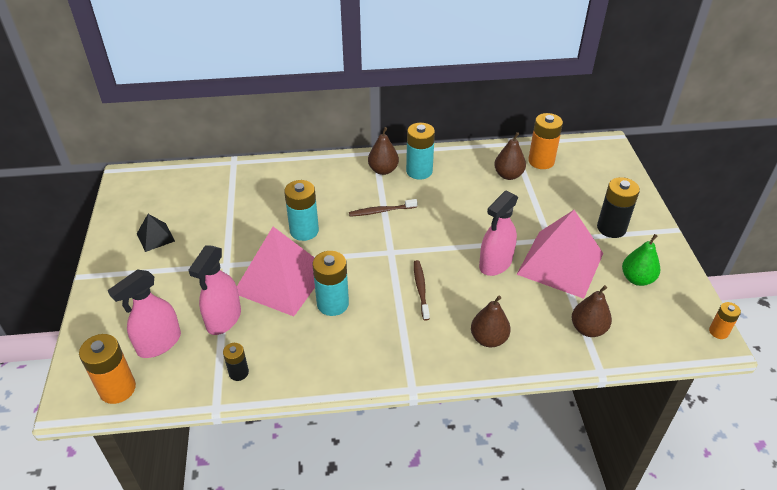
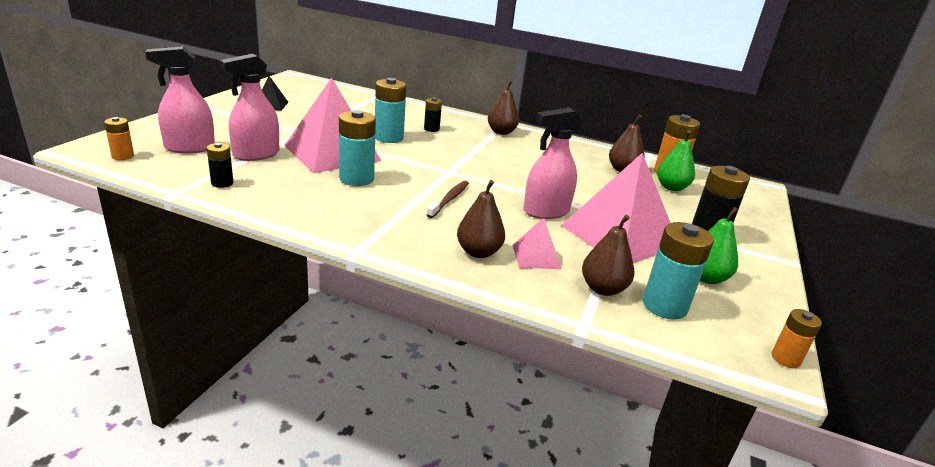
camera: 25 degrees right, 15 degrees down
(117, 389) = (123, 156): orange battery -> orange battery, size x0.57
(326, 197) = (431, 129): none -> black battery
(381, 211) = (470, 150): brown toothbrush -> none
(419, 171) = (534, 142): turquoise battery -> turquoise battery (664, 306)
(526, 320) = (536, 256): none -> pink pyramid
(554, 180) = (671, 187): none -> green pear

